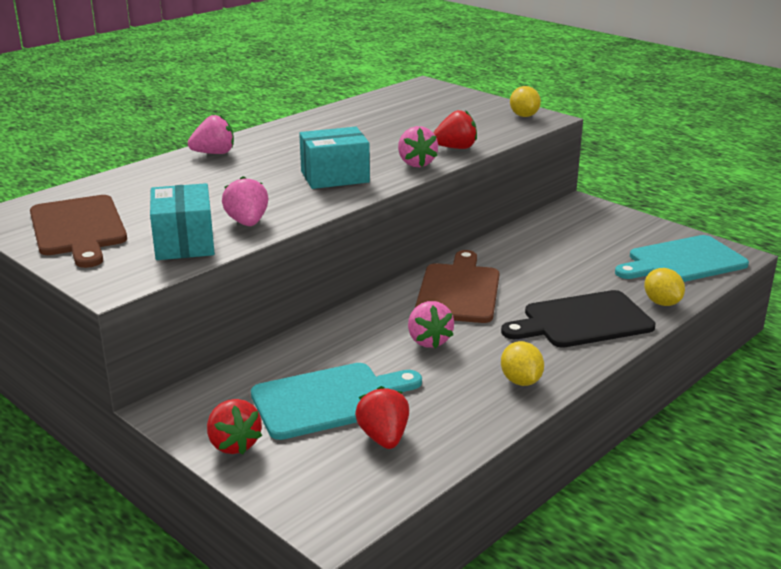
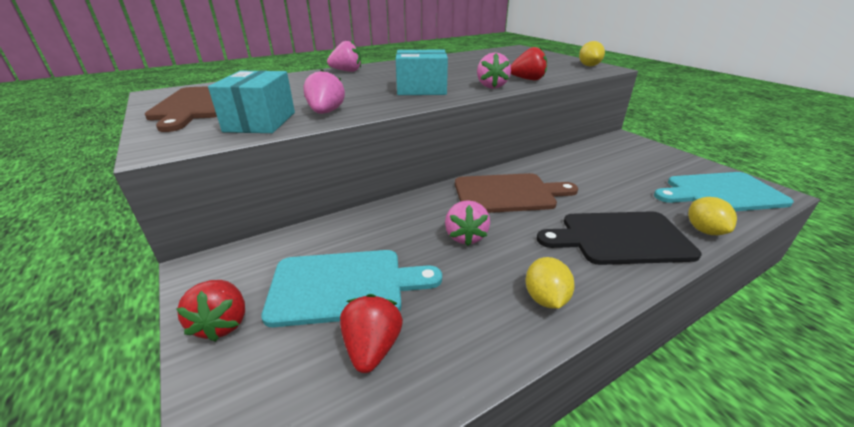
camera: 15 degrees right, 5 degrees up
(459, 291) = (508, 193): brown cutting board -> brown cutting board turned 60 degrees clockwise

